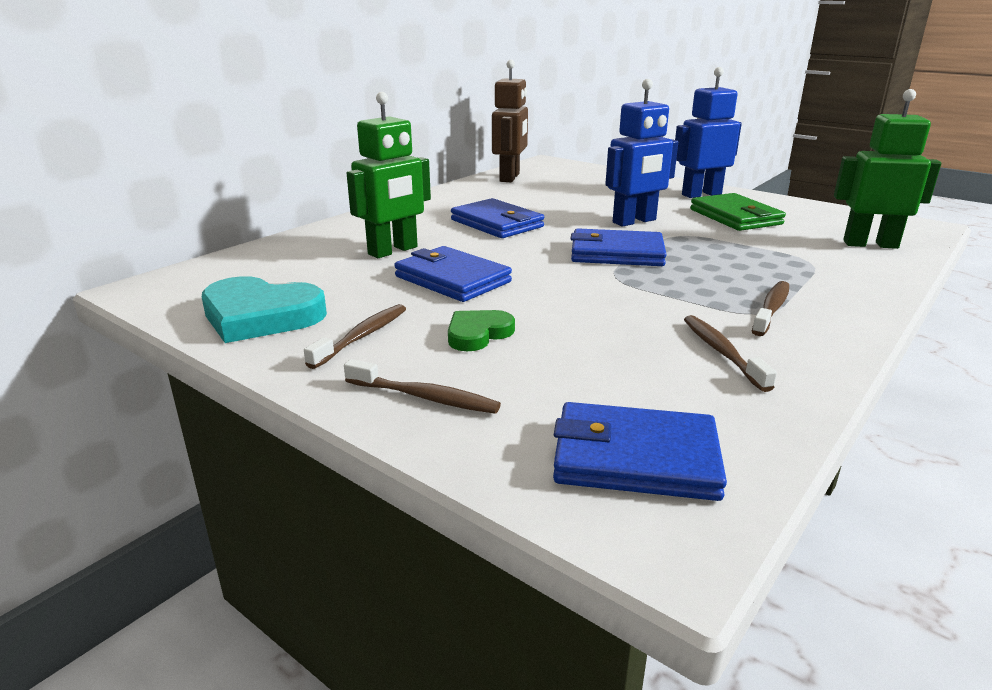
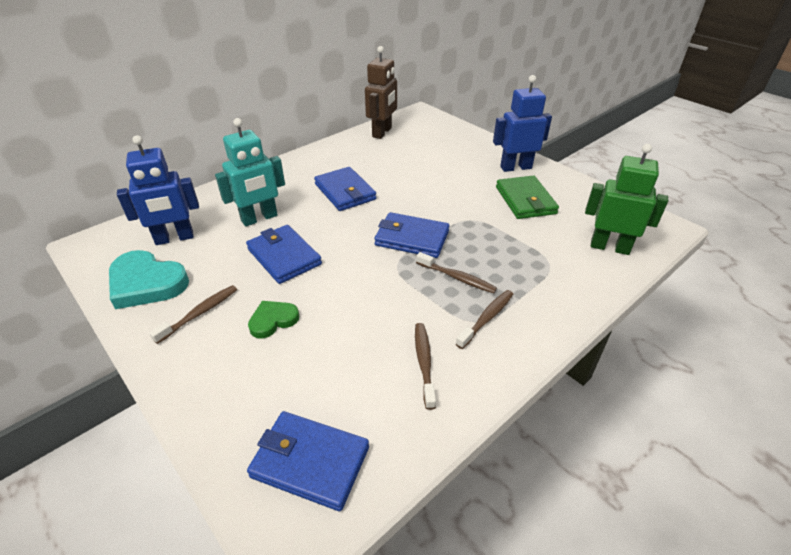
camera: 10 degrees right, 15 degrees up
(393, 251) = (259, 218): green robot -> turquoise robot
(425, 397) = (211, 382): brown toothbrush -> brown toothbrush (457, 278)
(634, 221) = (446, 199): blue robot -> blue robot (174, 238)

